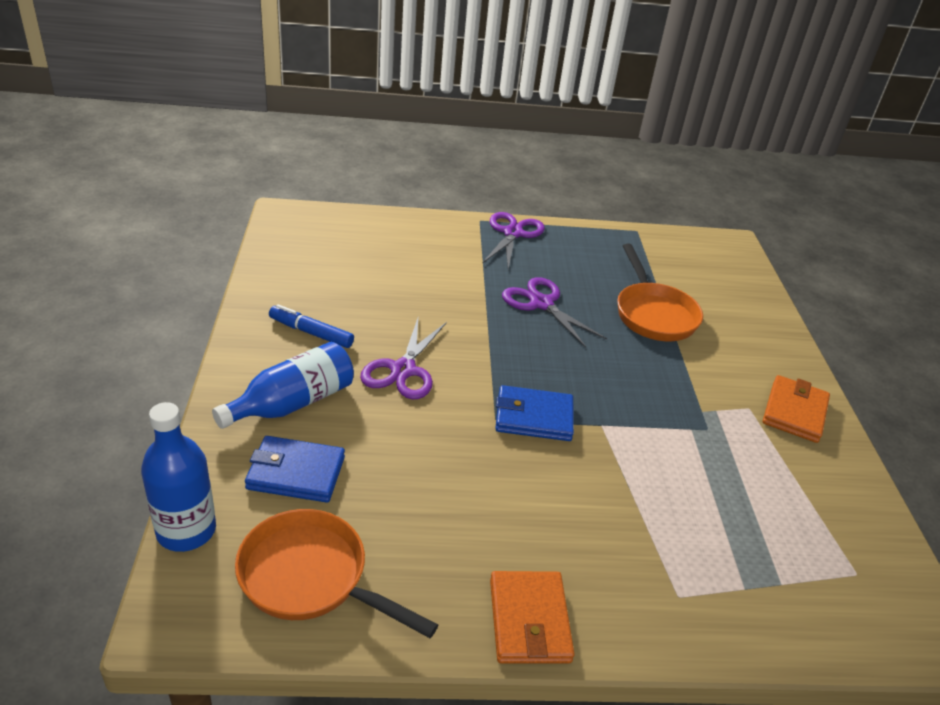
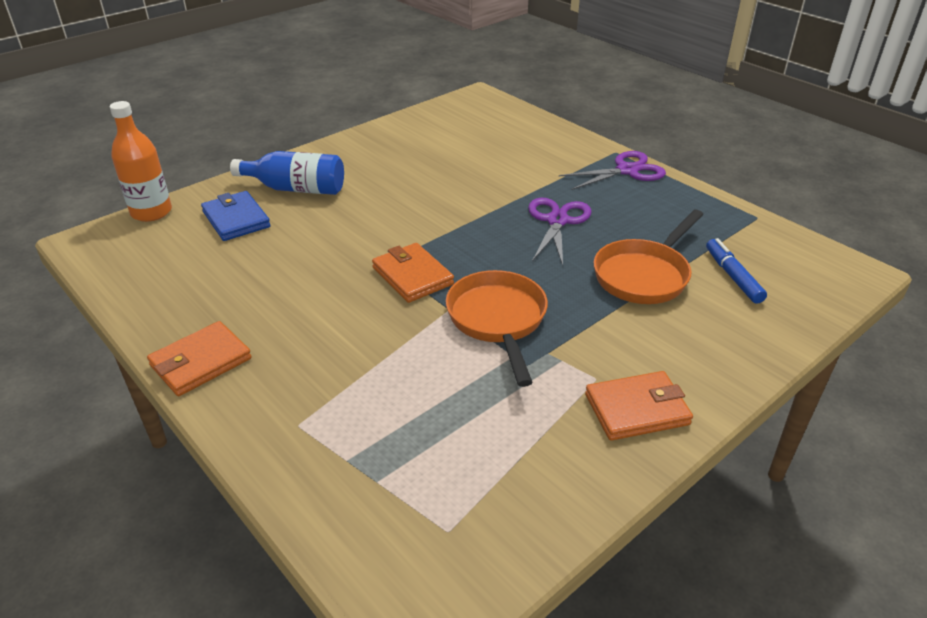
camera: 55 degrees right, 0 degrees up
(186, 530) = (151, 212): blue bottle -> orange bottle
(311, 333) = (371, 161): blue marker -> blue marker (732, 276)
(311, 578) = (156, 266): orange pan -> orange pan (498, 320)
(403, 370) = (384, 206): purple scissors -> none
(534, 417) = (412, 276): blue wallet -> orange wallet

